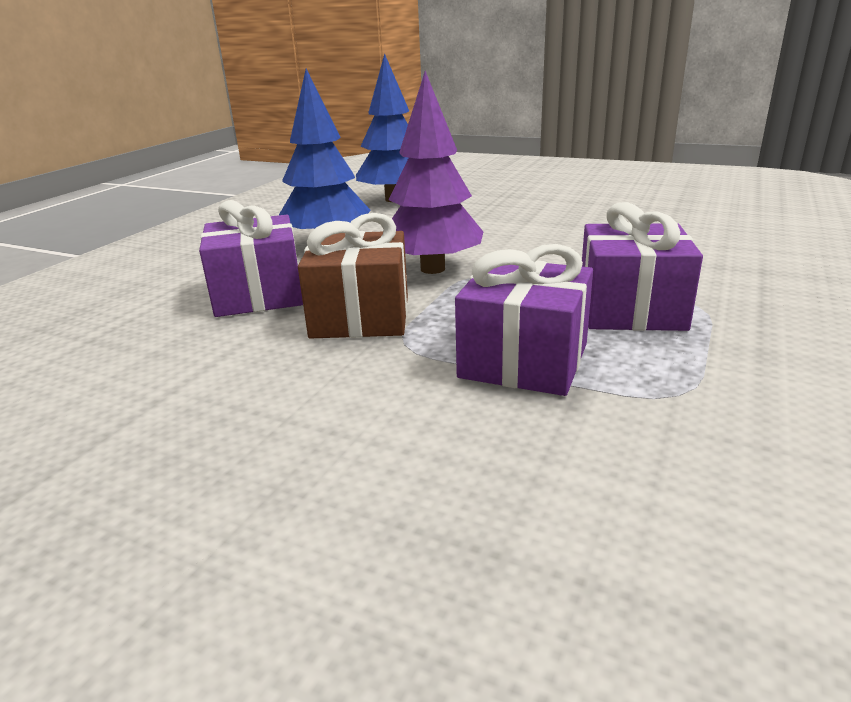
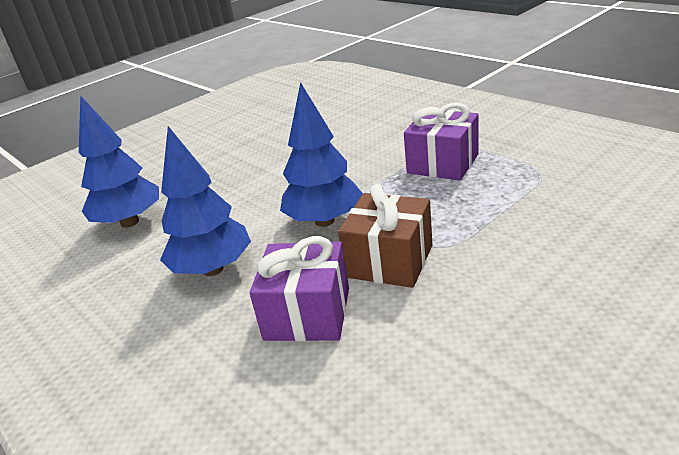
camera: 65 degrees left, 5 degrees up
(433, 269) = (324, 221): purple tree -> blue tree
(523, 361) = (488, 207): purple gift -> none

